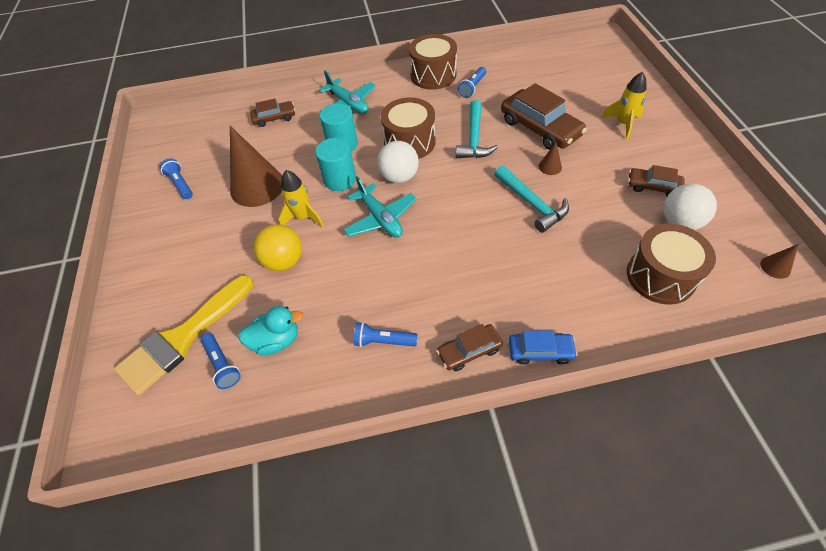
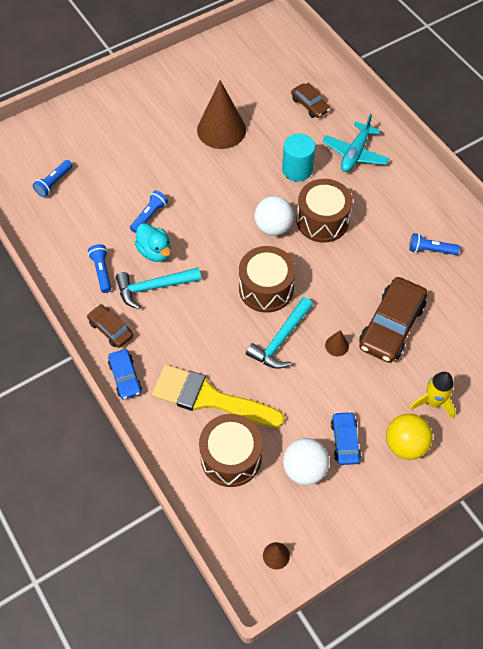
camera: 65 degrees right, 5 degrees up
(180, 184) = (203, 78): blue flashlight -> blue flashlight (149, 216)
(183, 338) = (67, 150): yellow brush -> yellow brush (209, 398)
(276, 340) = (82, 206): turquoise duck -> turquoise duck (155, 252)
(284, 261) = (151, 181): yellow ball -> yellow ball (405, 444)
(303, 217) = (200, 175): yellow rocket -> none
(340, 179) = (252, 184): turquoise cylinder -> none
(380, 218) = (219, 229): turquoise plane -> none
(433, 75) = (434, 209): brown drum -> brown drum (266, 288)
(474, 138) = (350, 272): turquoise hammer -> turquoise hammer (153, 287)
(653, 186) = (345, 441): brown car -> blue car

